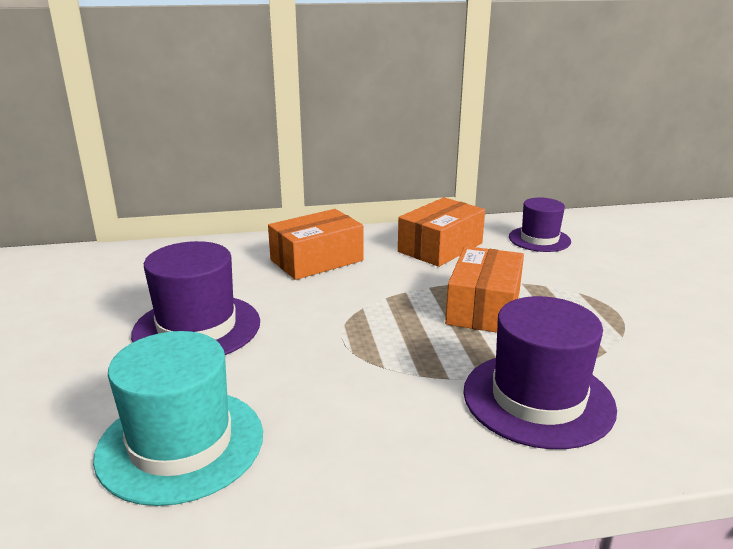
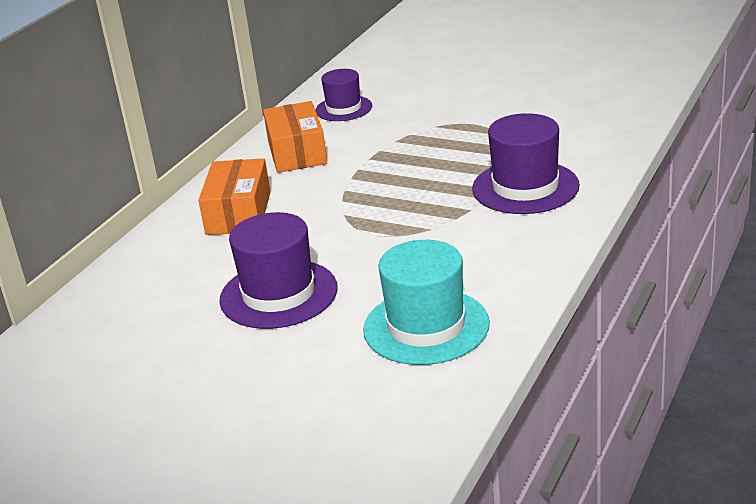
camera: 50 degrees left, 5 degrees up
(484, 307) = (407, 167): orange box -> none

